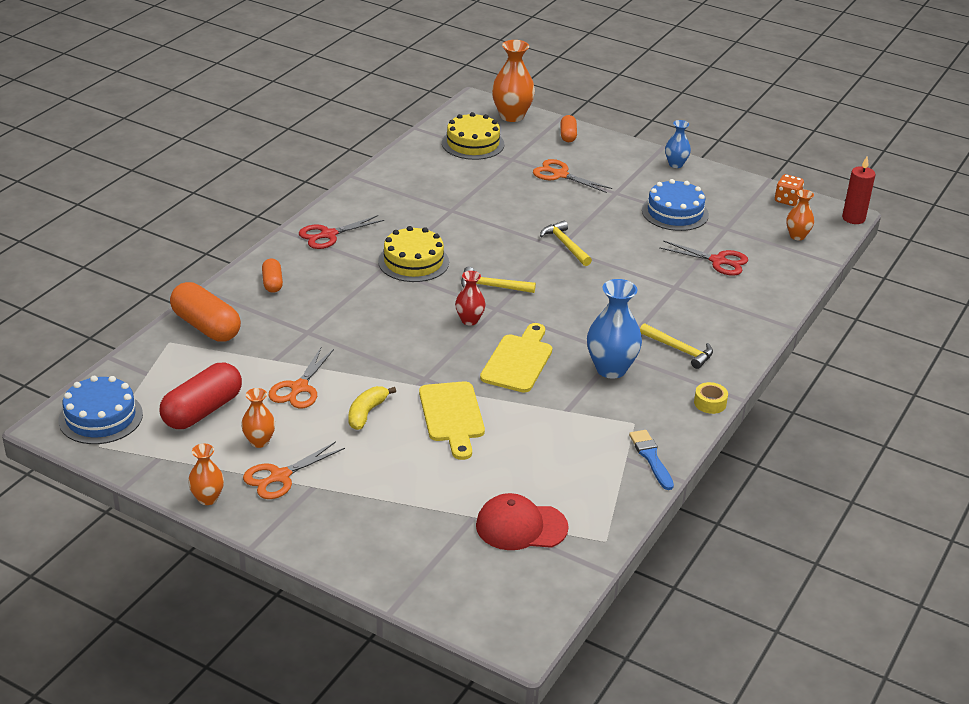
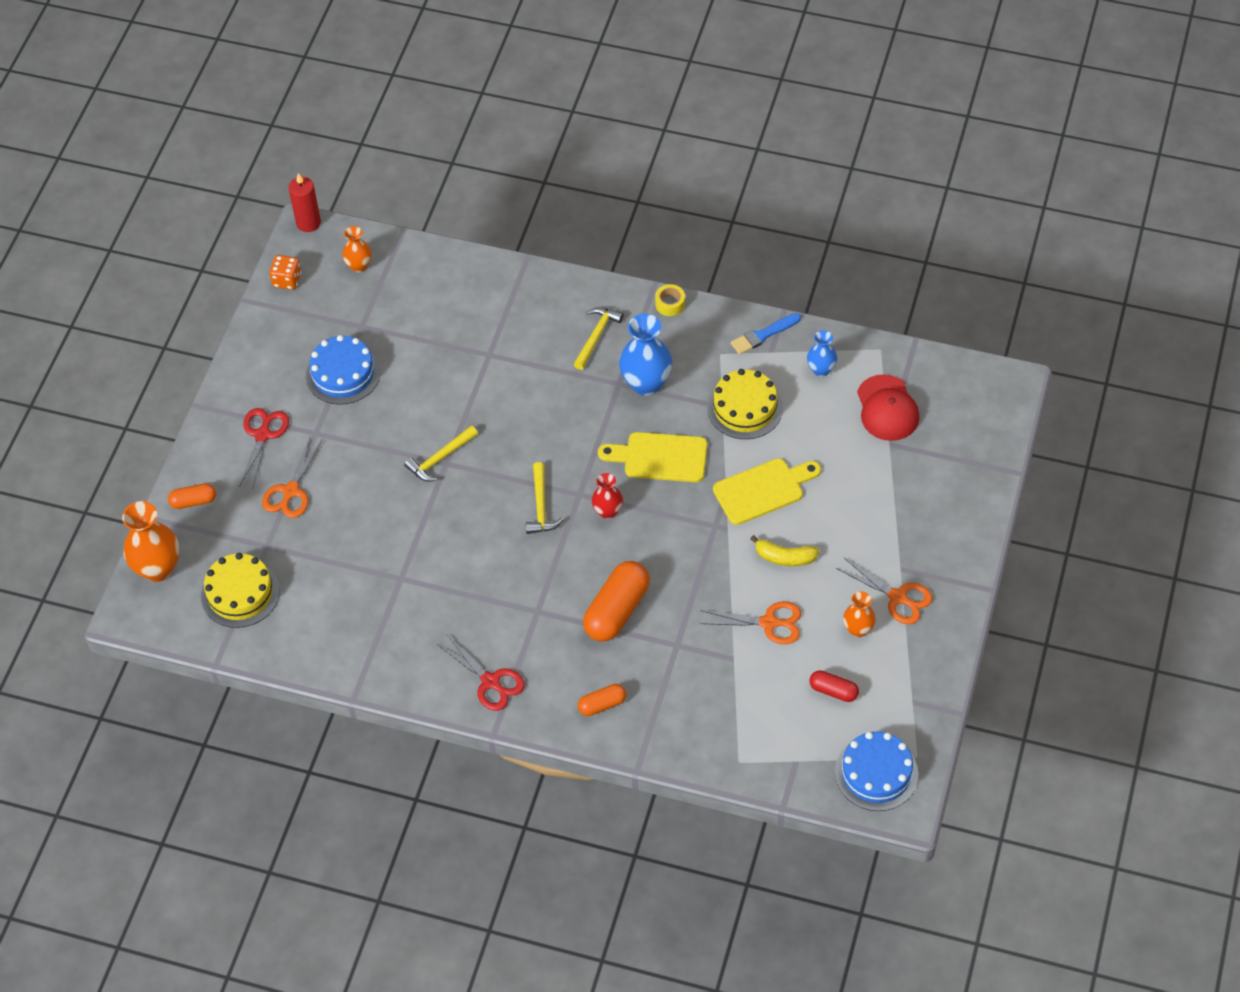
camera: 100 degrees left, 20 degrees up
(202, 411) = (833, 691): red capsule -> red capsule, size x0.53
(206, 326) = (701, 738): orange capsule -> orange capsule (617, 610)
(207, 498) = (948, 642): orange vase -> none
(413, 262) = (518, 587): yellow cake -> yellow cake (745, 408)
(675, 164) = (235, 387): blue vase -> blue vase (821, 370)
(718, 261) = (429, 325): red scissors -> red scissors (263, 435)

